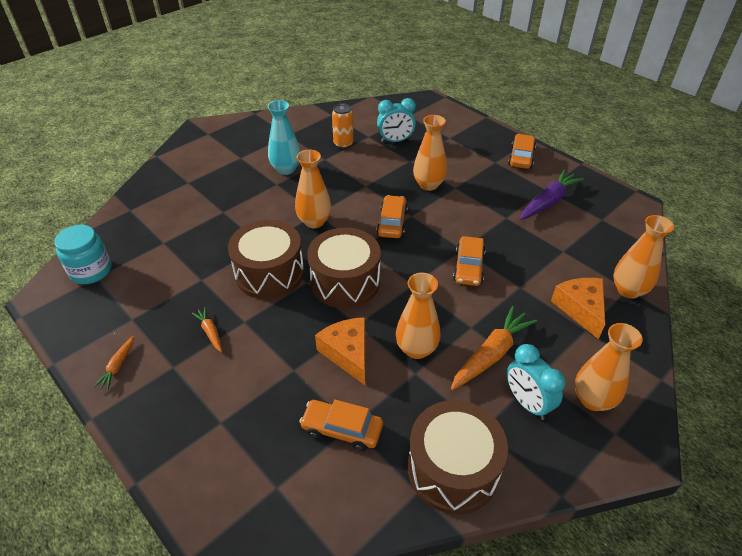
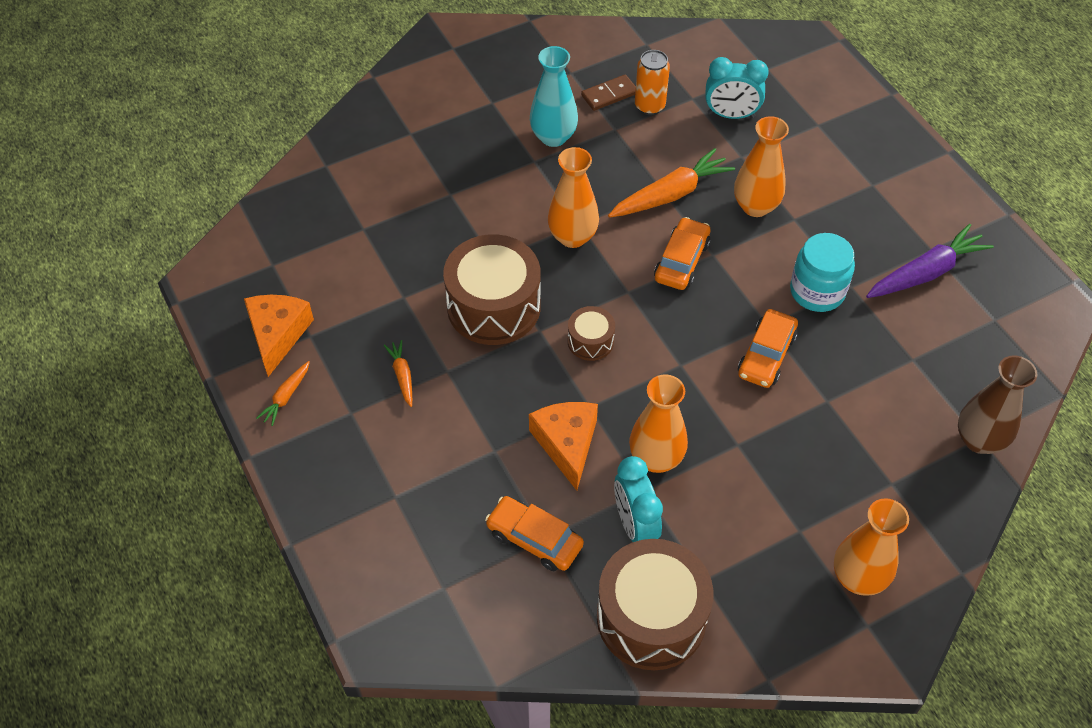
camera: 15 degrees right, 10 degrees up
(91, 271) = (266, 253): turquoise jar -> turquoise jar (817, 291)
(316, 142) = (609, 94): none -> brown domino
(345, 282) = (590, 341): brown drum -> brown drum, size x0.49
(491, 354) = (750, 488): orange carrot -> orange carrot (670, 194)
(521, 157) = (917, 183): orange car -> none
(527, 402) = (772, 561): turquoise clock -> turquoise clock (635, 525)
(580, 309) = (898, 452): orange cheese -> orange cheese (277, 334)
(628, 290) = (979, 440): orange vase -> brown vase

